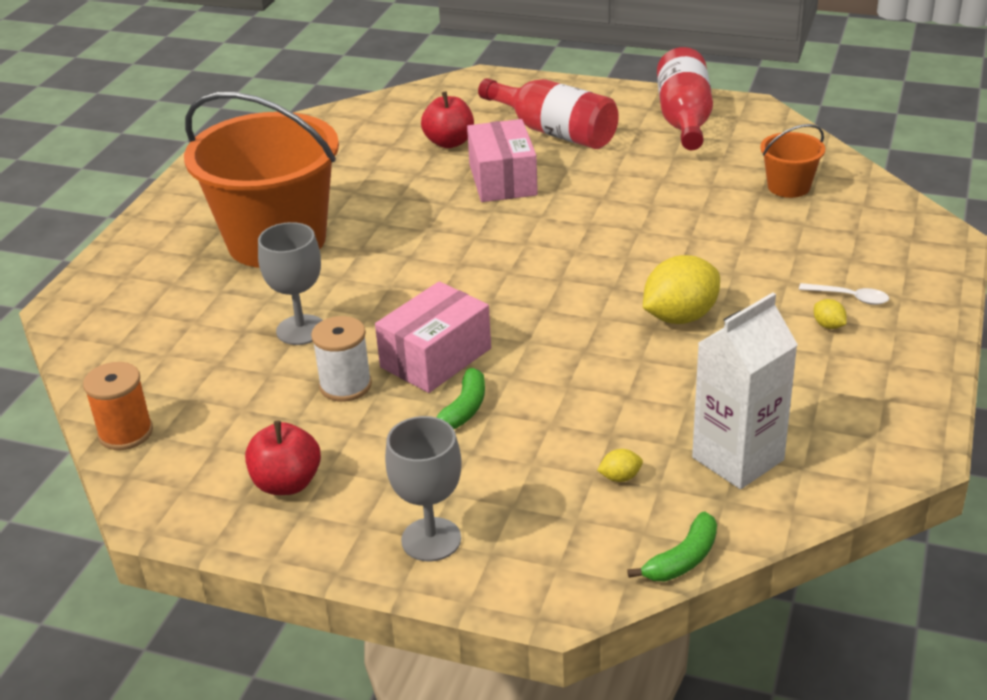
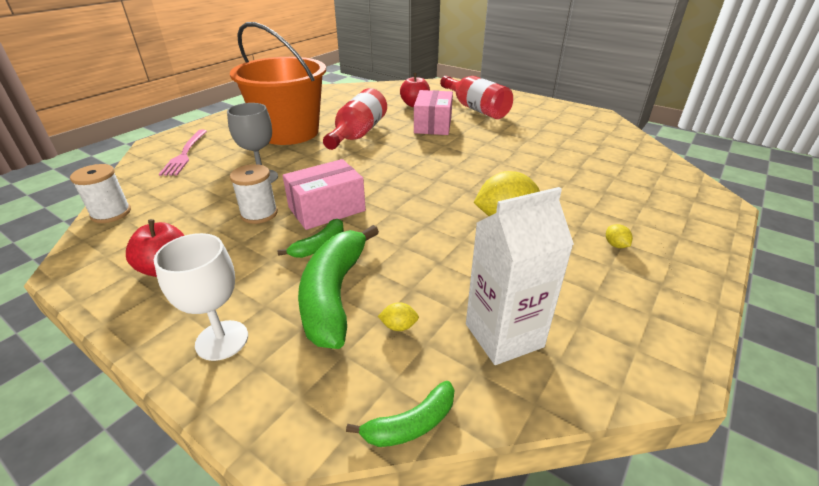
camera: 15 degrees right, 0 degrees up
(126, 433) = (111, 213): orange spool -> white spool
(137, 315) = (185, 154): none -> pink fork
(431, 539) = (222, 340): grey goblet -> white goblet
(524, 462) = (334, 294): none -> green banana
(684, 119) = (555, 114): red bottle -> red bottle (358, 134)
(788, 187) = (610, 155): orange bucket -> none
(849, 297) = (637, 229): white spoon -> none

